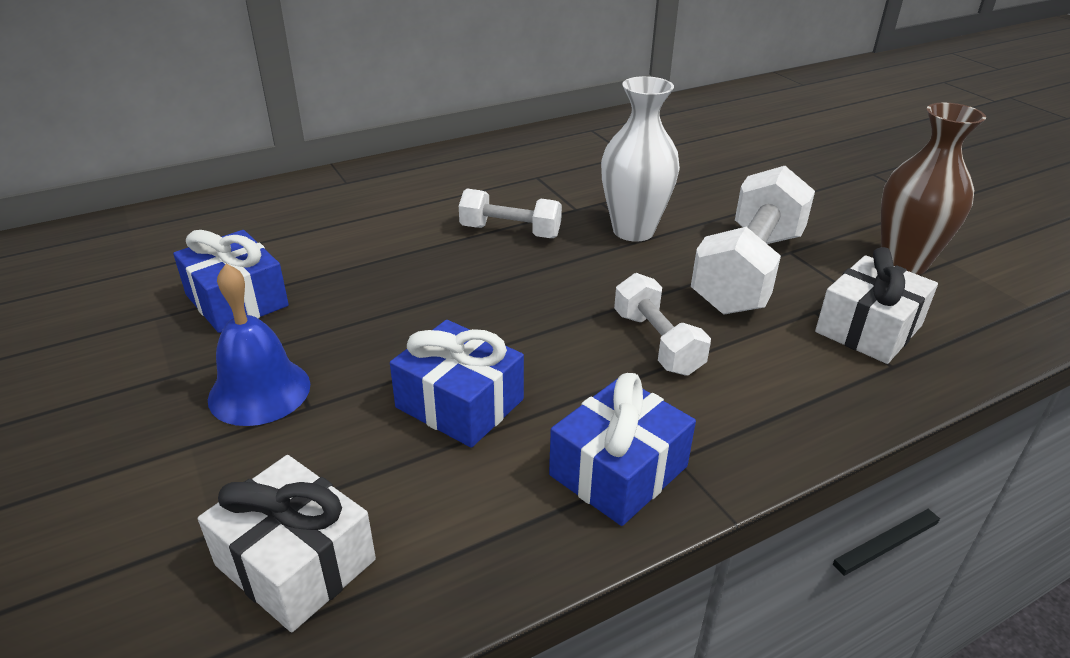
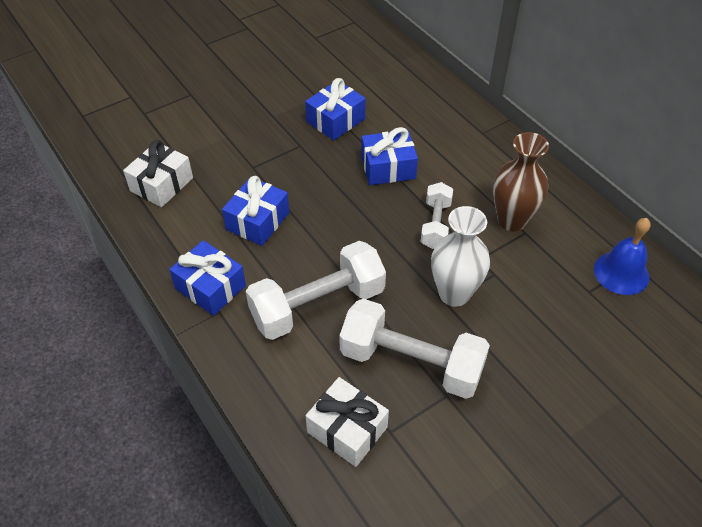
camera: 85 degrees right, 15 degrees up
(259, 391) = (263, 148): blue bell -> blue bell (621, 273)
(381, 259) = (388, 167): none -> blue gift
(657, 343) = (317, 305): white dumbbell -> white dumbbell, size x1.78
(903, 263) = (445, 477): brown vase -> brown vase (511, 220)

